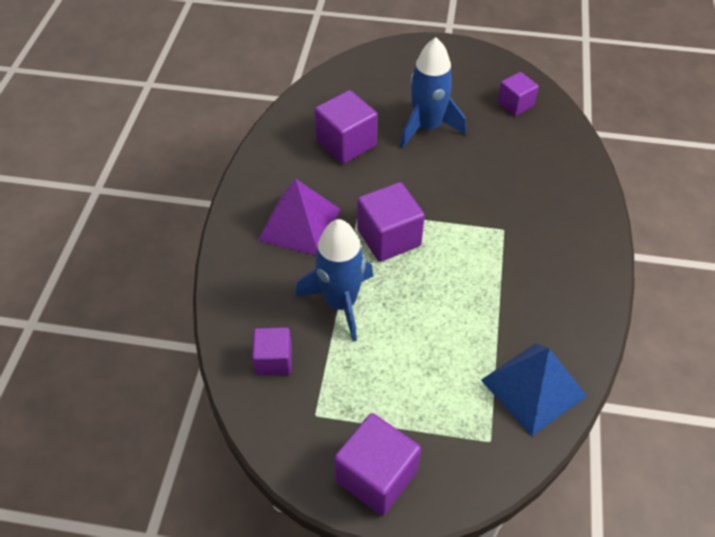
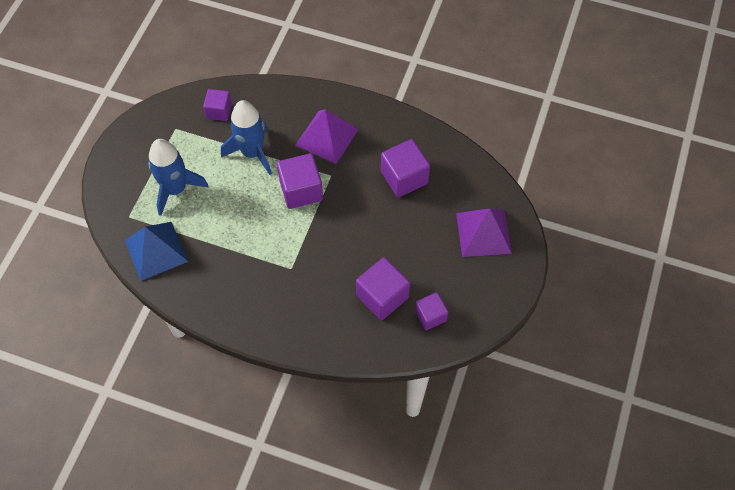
camera: 100 degrees right, 10 degrees up
(376, 476) = (127, 153): purple cube -> purple cube (382, 296)
(401, 75) = (483, 233): none -> purple pyramid
(427, 127) = (412, 239): blue rocket -> blue rocket (176, 189)

